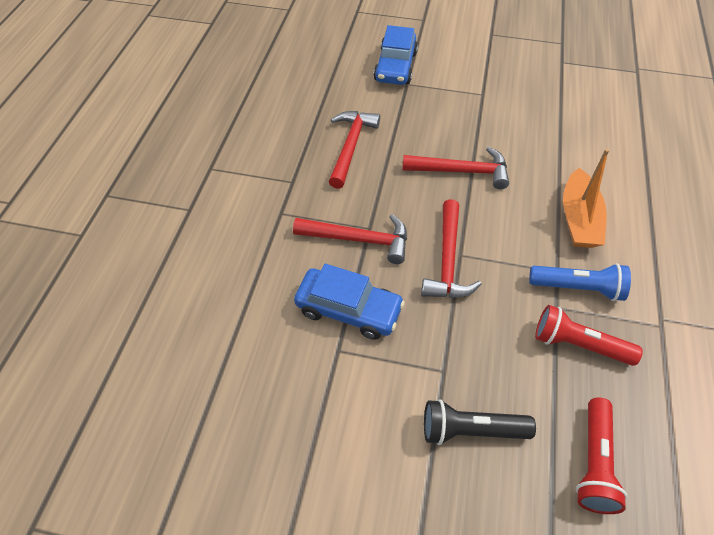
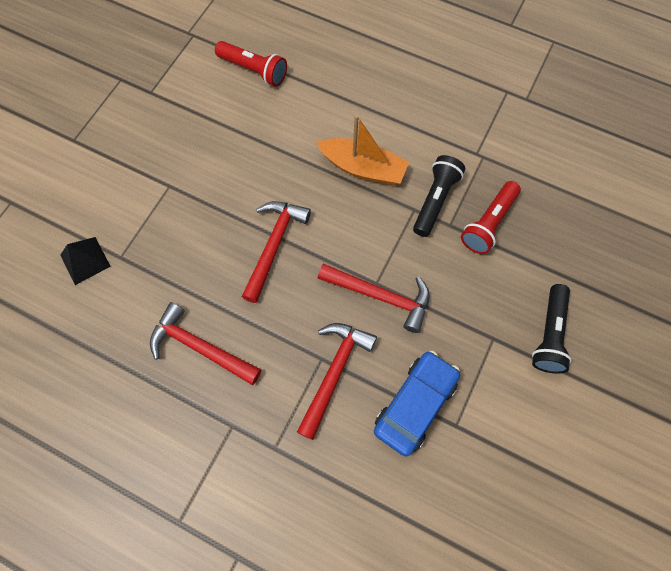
camera: 75 degrees left, 15 degrees up
(395, 67) = (85, 260): blue car -> black pyramid
(578, 288) = (435, 200): blue flashlight -> black flashlight
(593, 462) = (586, 255): red flashlight -> red flashlight (254, 70)

